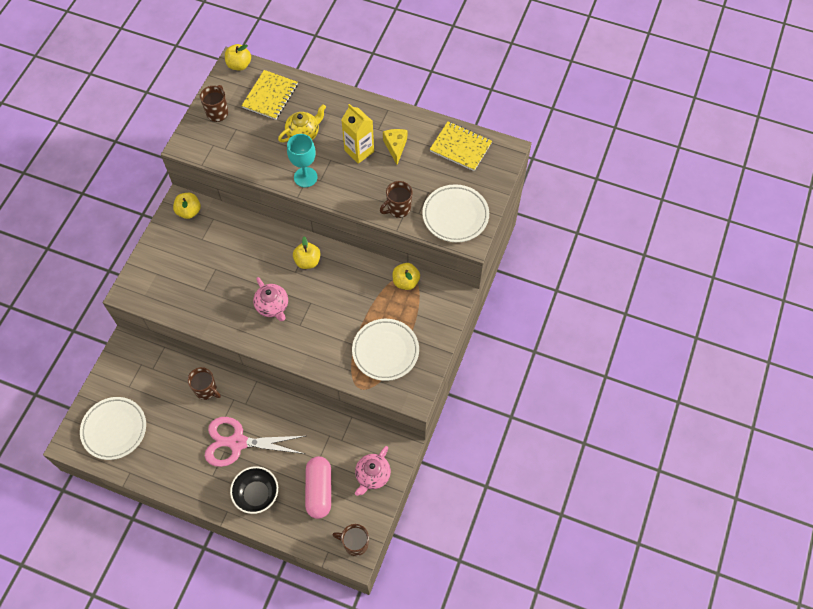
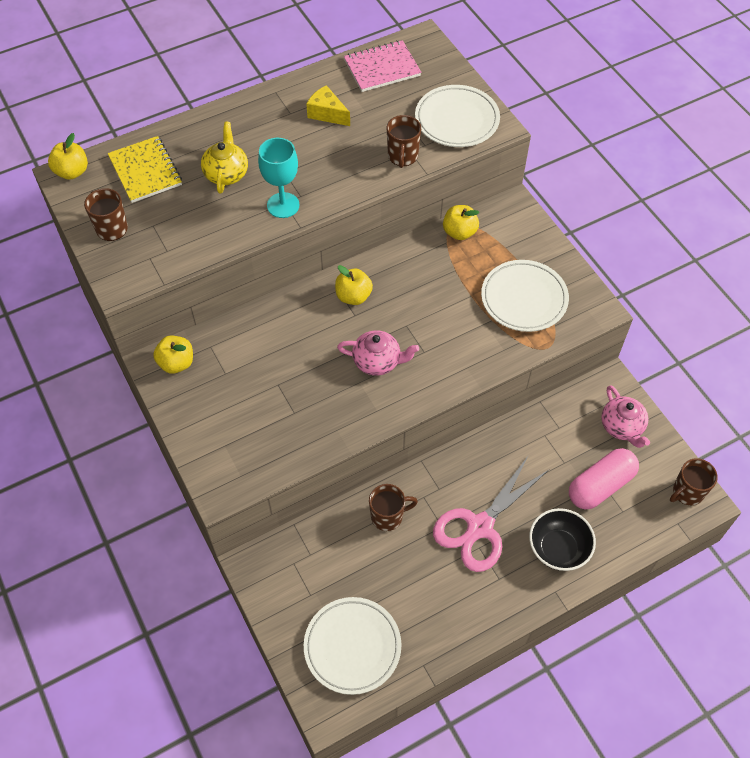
camera: 50 degrees left, 5 degrees down
(319, 490) = (600, 485): pink capsule -> pink capsule turned 75 degrees counterclockwise
(359, 151) = (300, 143): yellow carton -> none
(460, 147) = (382, 68): yellow notebook -> pink notebook

